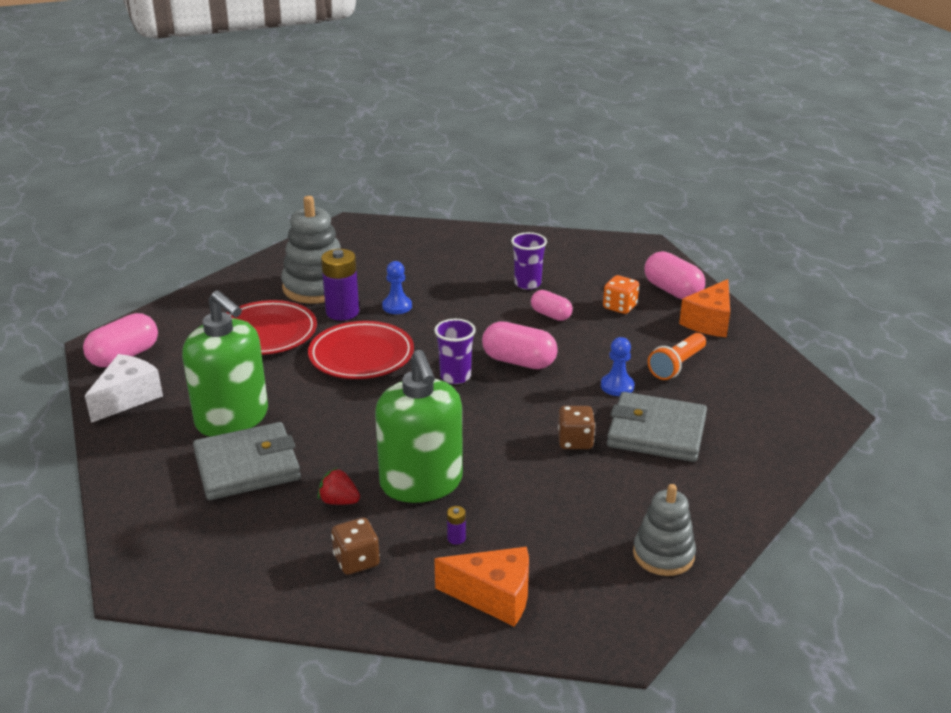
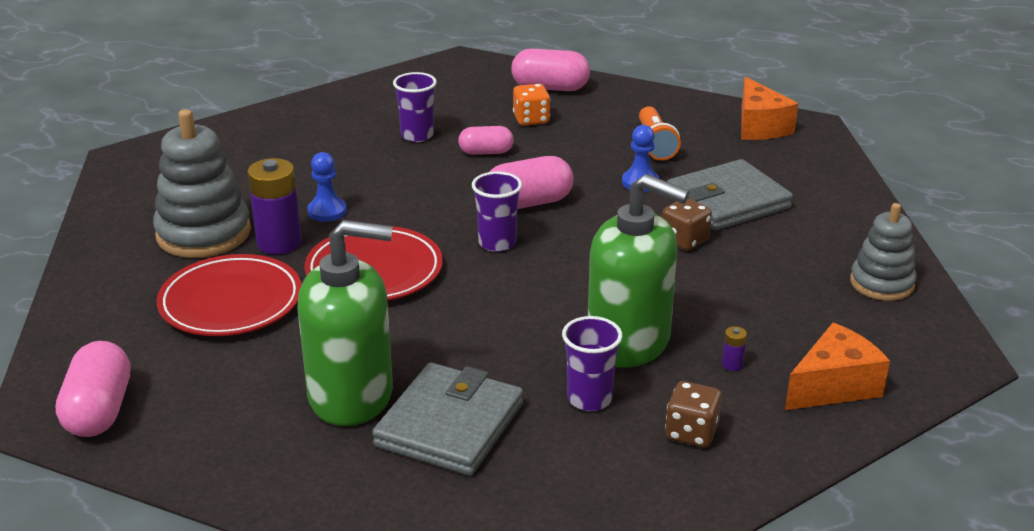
camera: 45 degrees left, 0 degrees up
(128, 398) = (190, 446): white cheese -> none
(339, 501) = (589, 399): red strawberry -> purple cup
(709, 322) = (620, 100): orange cheese -> orange cheese (759, 126)

